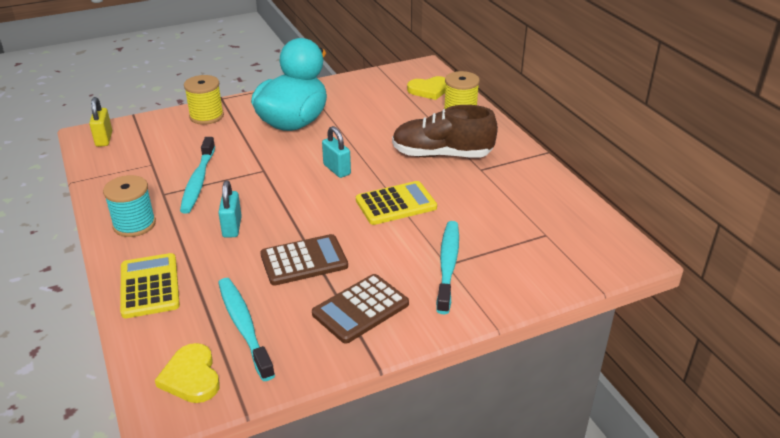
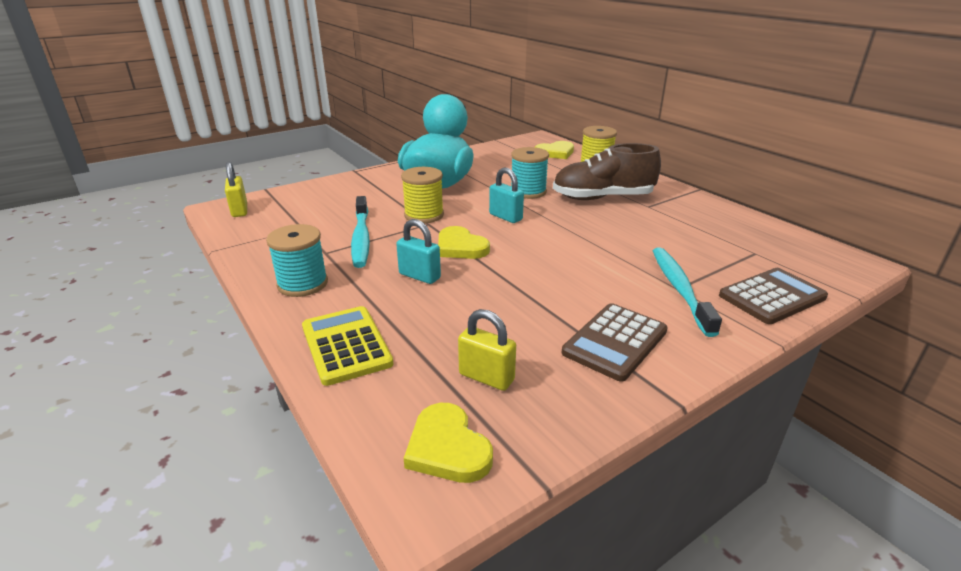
camera: 10 degrees left, 5 degrees down
(206, 116) = (346, 185): yellow spool -> yellow spool (424, 215)
(232, 227) = (419, 276): turquoise padlock -> turquoise padlock turned 45 degrees counterclockwise
(244, 326) = (486, 377): turquoise toothbrush -> yellow padlock
(280, 200) = (460, 247): none -> yellow heart
(304, 261) = (519, 300): brown calculator -> brown calculator (772, 297)
(374, 140) = (528, 192): none -> turquoise spool
(396, 204) = (585, 240): yellow calculator -> none

